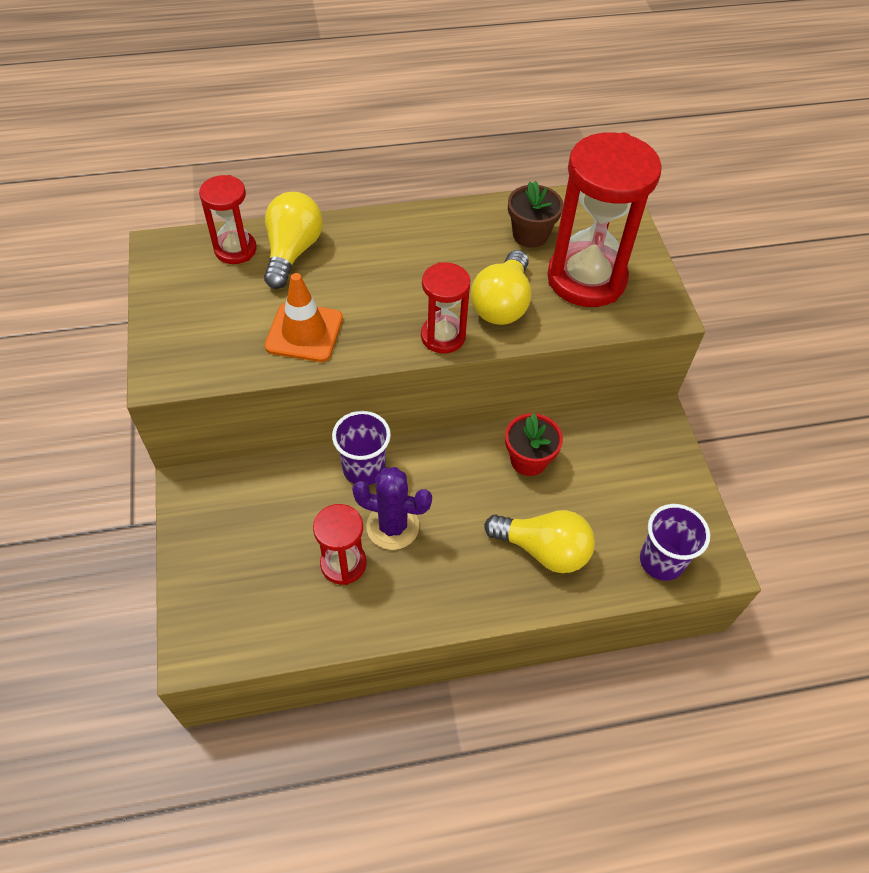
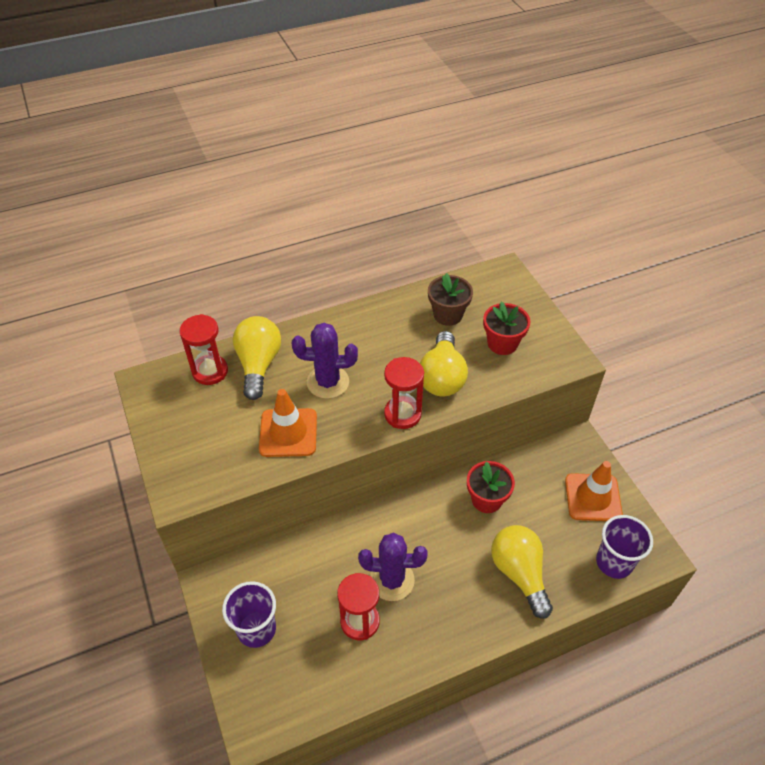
camera: 10 degrees left, 5 degrees down
(364, 469) = (354, 535): purple cup -> purple cup (256, 629)
(366, 285) = (328, 382): none -> purple cactus
(543, 550) = (519, 573): yellow light bulb -> yellow light bulb turned 120 degrees counterclockwise
(586, 278) = (502, 343): red hourglass -> red flower pot
(657, 483) = (593, 497): none -> orange traffic cone

